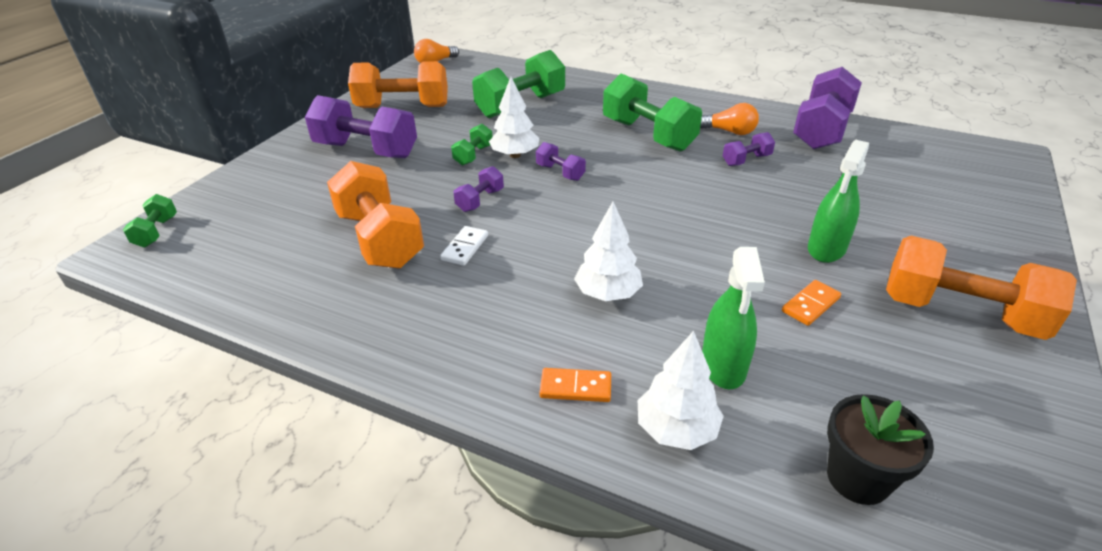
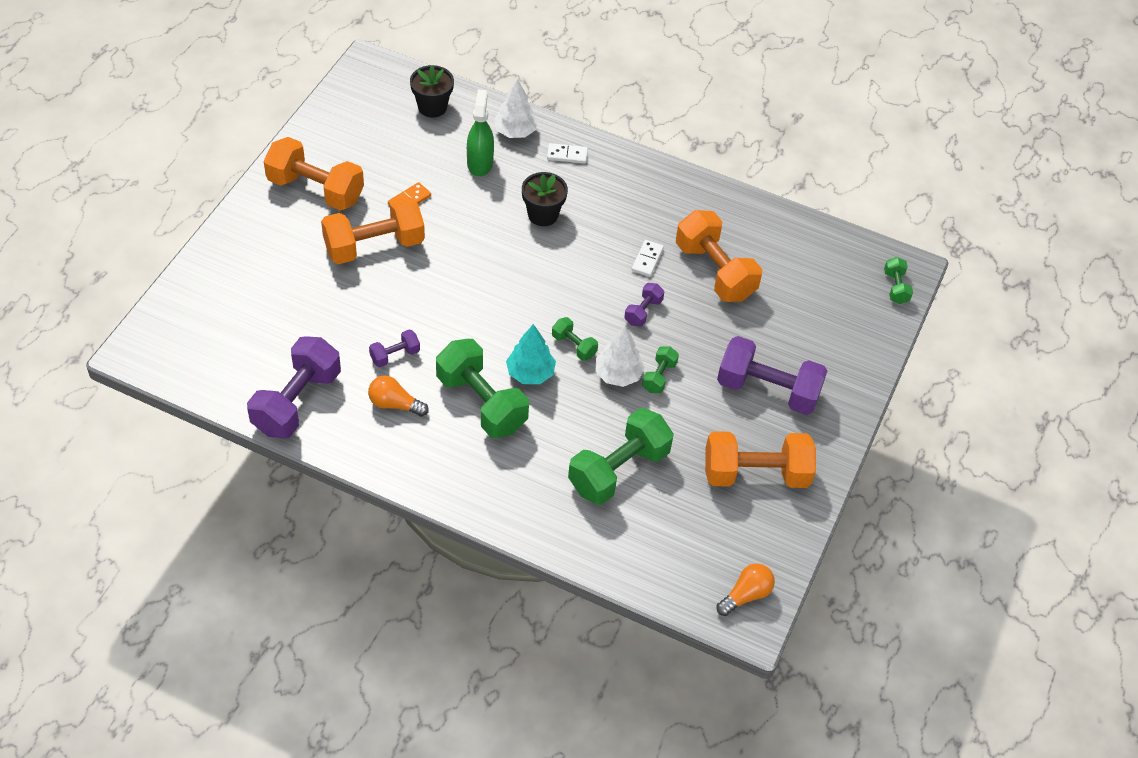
camera: 175 degrees right, 15 degrees up
(560, 172) = (574, 346): purple dumbbell -> green dumbbell
(575, 387) = (567, 155): orange domino -> white domino
(604, 153) = (530, 373): none -> turquoise tree
(607, 293) = (543, 215): white tree -> black flower pot
(826, 248) = (374, 246): green spray bottle -> orange dumbbell

